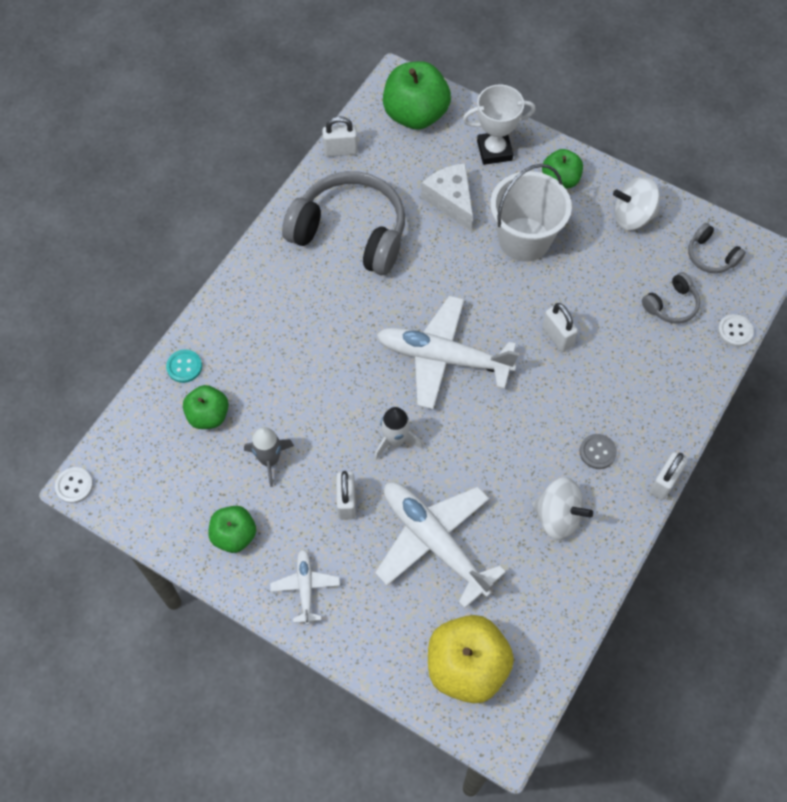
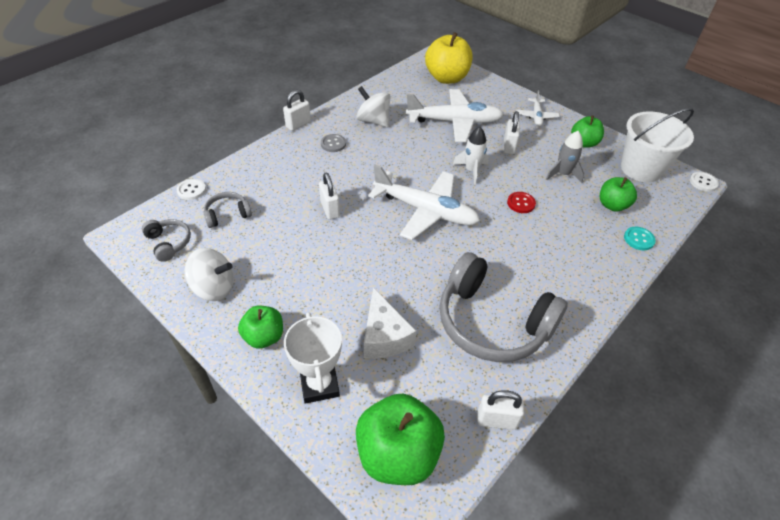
camera: 170 degrees left, 15 degrees down
(326, 394) = (521, 203): none -> red button
(435, 542) = (454, 122): white plane -> white plane turned 60 degrees counterclockwise
(494, 150) = (319, 384): white trophy -> white trophy turned 75 degrees clockwise
(524, 239) = (325, 286): white bucket -> white bucket (641, 169)

